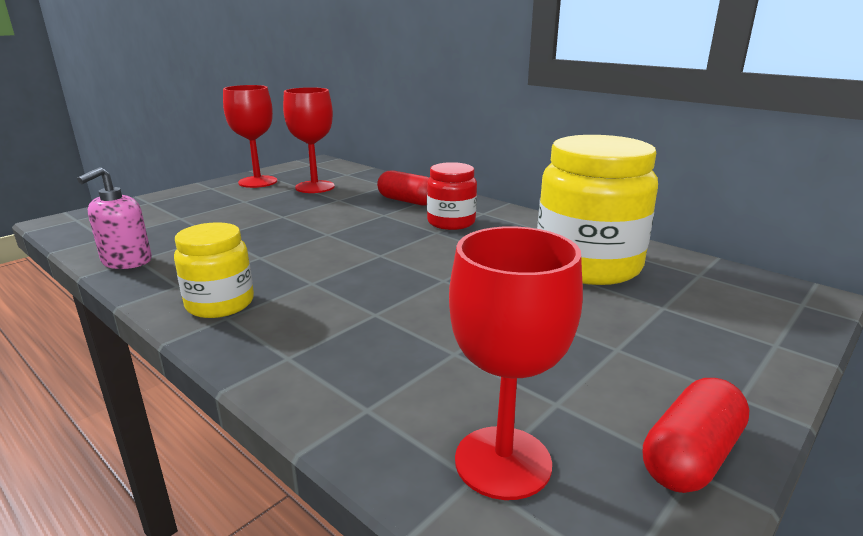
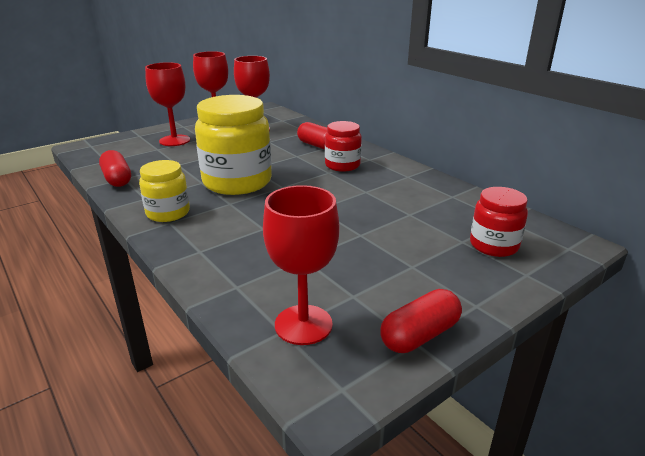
camera: 10 degrees right, 5 degrees up
(126, 261) = (117, 179): pink soap dispenser -> red capsule
(203, 206) = (174, 140): none -> red goblet
(588, 265) = (425, 206): yellow jar -> yellow jar (237, 182)
(707, 309) = (493, 245): none -> red jar

